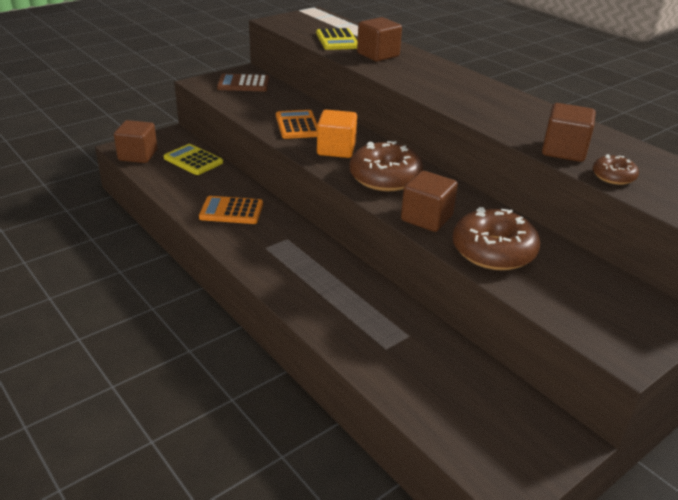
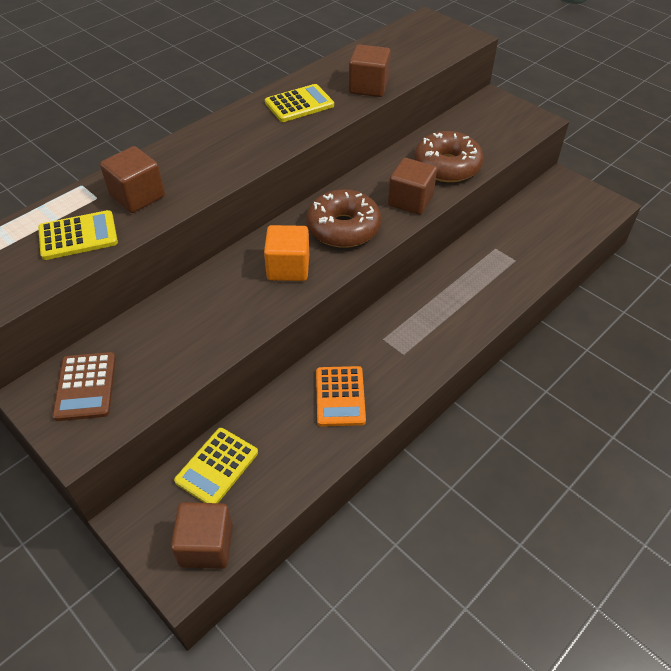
camera: 95 degrees left, 15 degrees up
(297, 125) = (228, 307): orange calculator -> none
(519, 114) = (299, 104): none -> yellow calculator
(613, 176) = (405, 70): brown donut -> none

